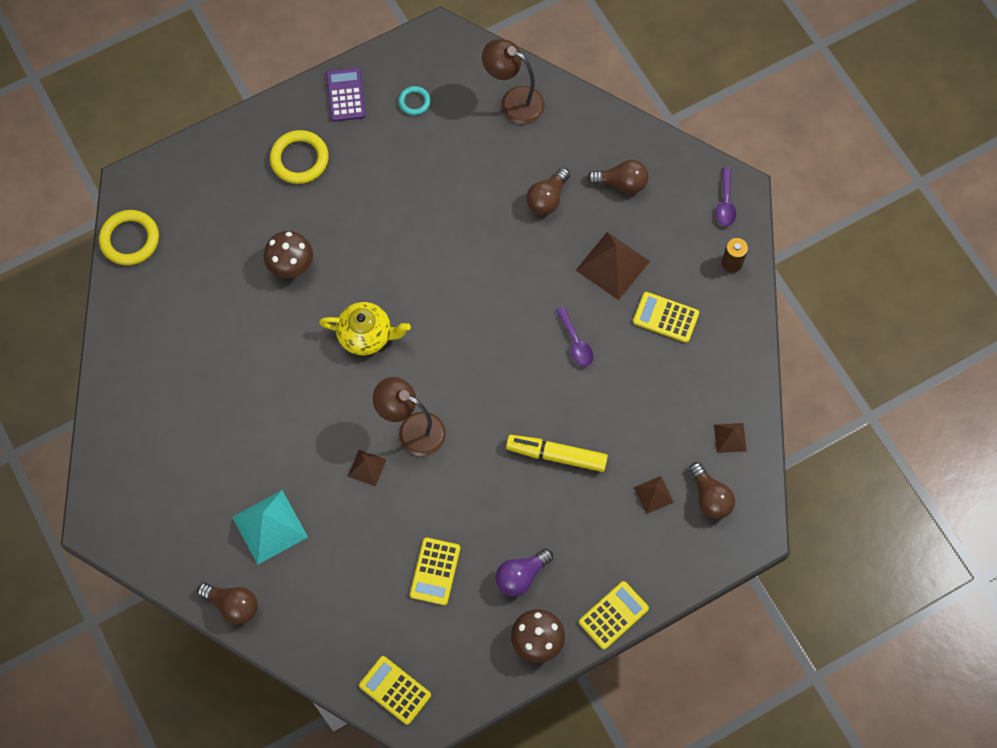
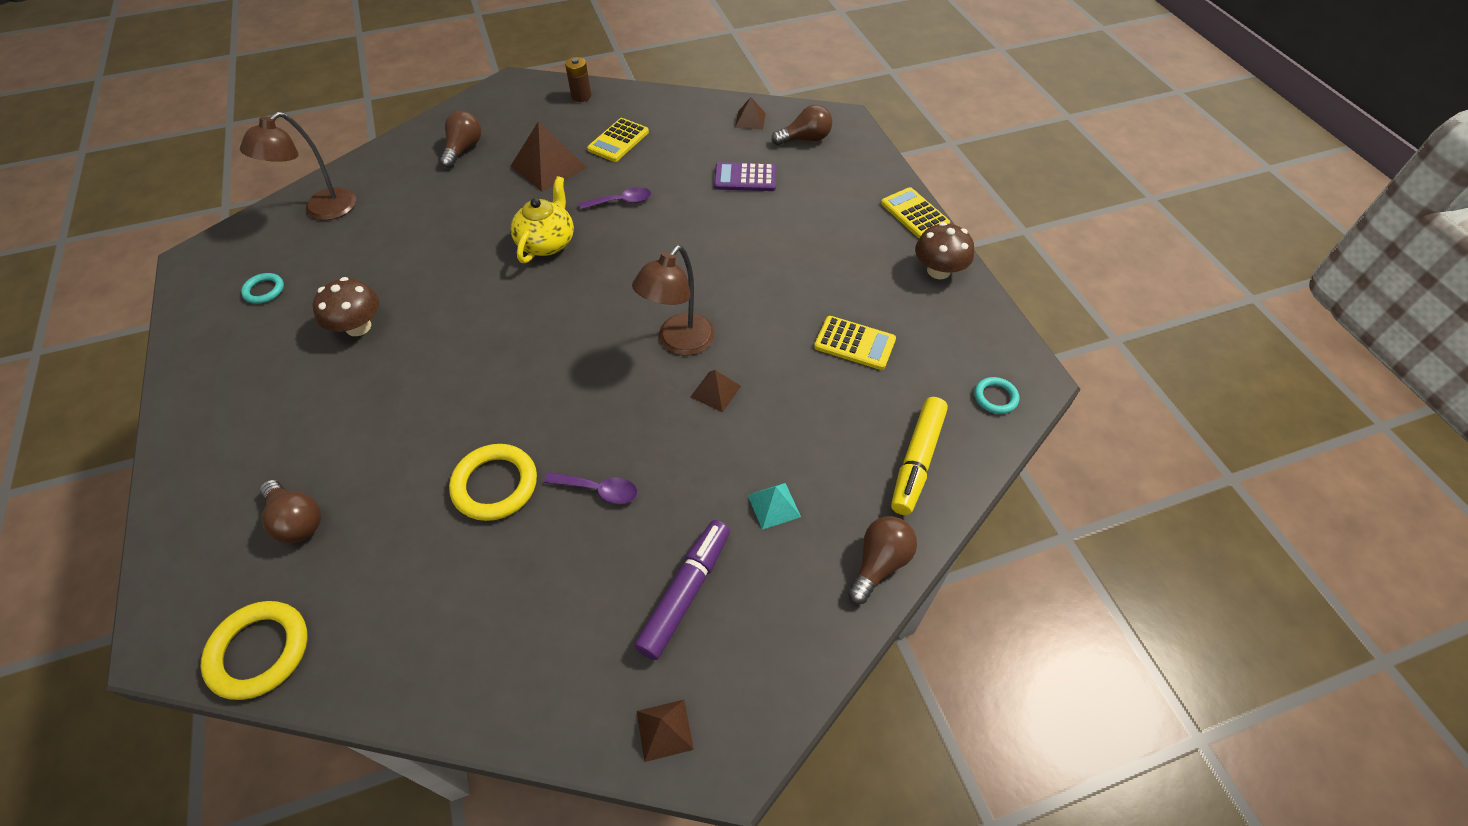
camera: 80 degrees left, 15 degrees down
(196, 479) = (685, 592): none -> purple marker
(270, 527) = (774, 505): turquoise pyramid -> turquoise pyramid, size x0.54
(291, 264) = (411, 439): brown mushroom -> brown mushroom (358, 327)
(299, 159) = (265, 412): yellow ring -> yellow ring (495, 485)
(346, 95) = (208, 353): purple calculator -> purple calculator (745, 178)
(366, 335) = (543, 371): yellow teapot -> yellow teapot (547, 242)
(395, 690) = (995, 397): yellow calculator -> turquoise ring
(521, 576) = (867, 274): purple light bulb -> none
(547, 199) = (451, 201): brown light bulb -> brown light bulb (297, 520)
(556, 455) = (739, 231): yellow marker -> yellow marker (916, 461)
(653, 495) = (795, 172): brown pyramid -> brown pyramid (664, 730)
(725, 203) = (520, 91): purple spoon -> purple spoon (598, 490)

